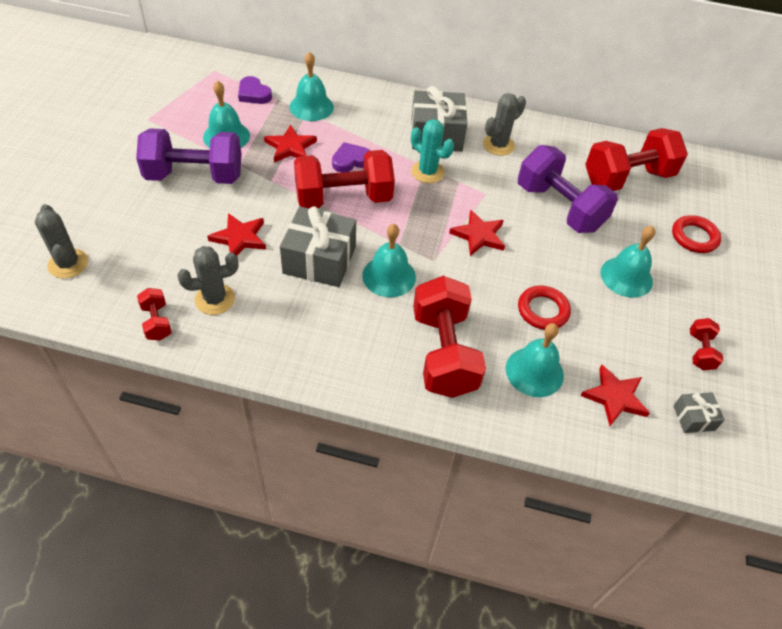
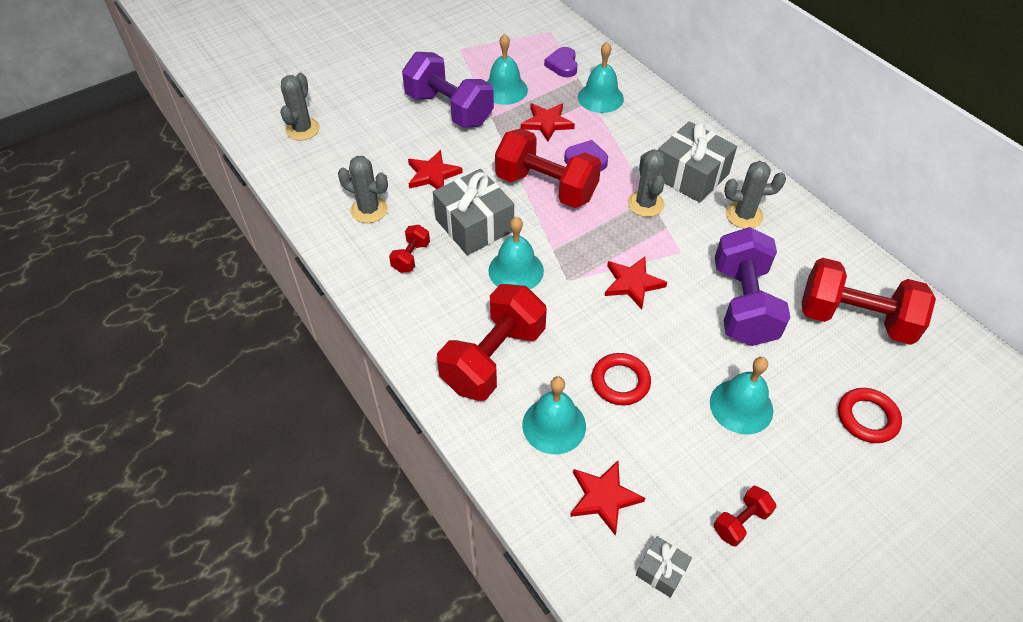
camera: 45 degrees right, 0 degrees up
(157, 322) = (315, 203): red dumbbell -> red dumbbell (411, 257)
(427, 172) = (645, 204): turquoise cactus -> grey cactus

